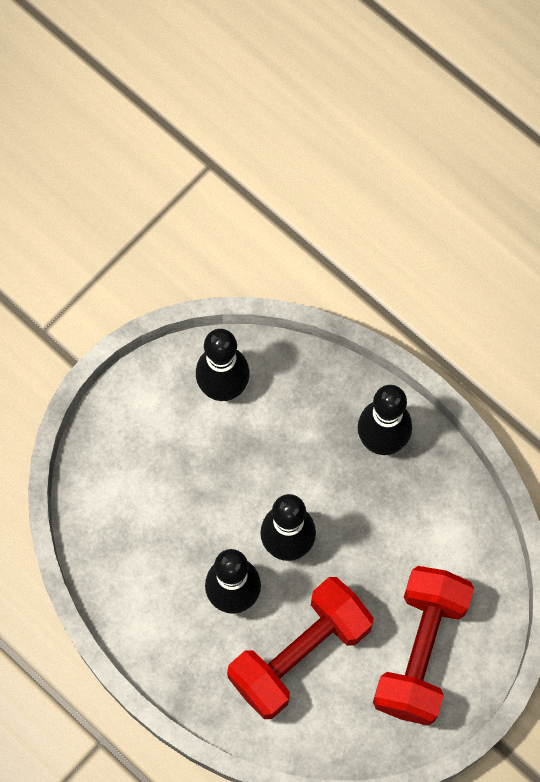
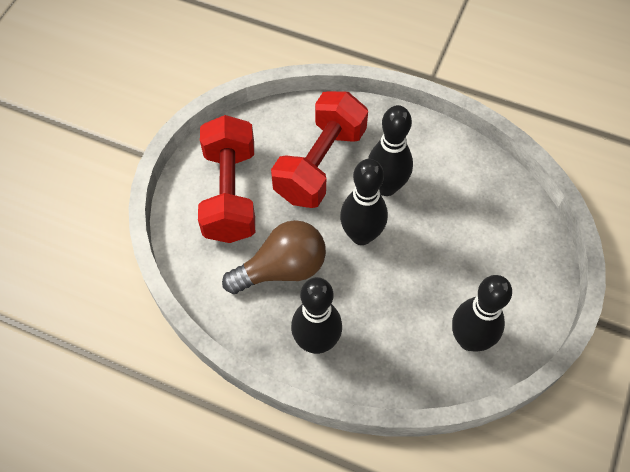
camera: 160 degrees right, 10 degrees down
(390, 534) = (282, 269): none -> brown light bulb

